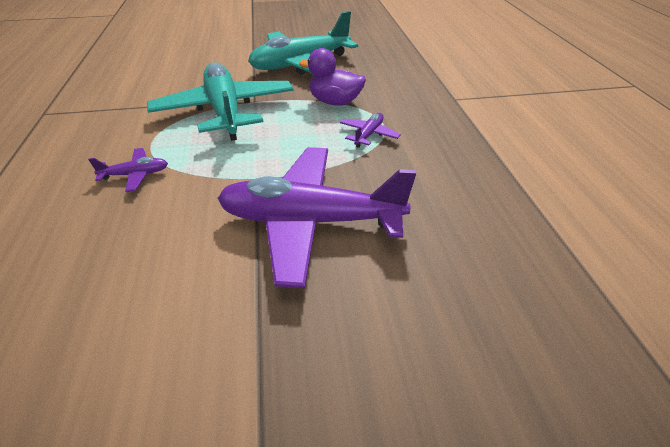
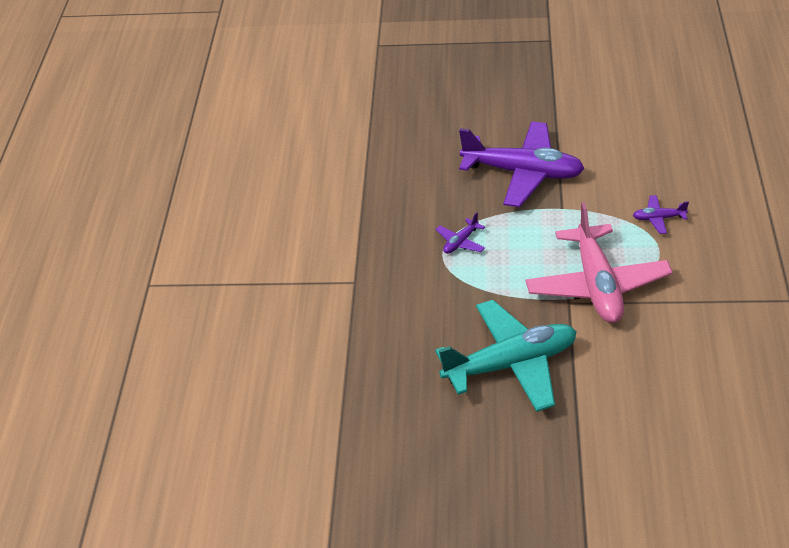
camera: 165 degrees left, 0 degrees up
(225, 111) = (597, 285): turquoise plane -> pink plane
(335, 102) = (482, 288): purple duck -> none

